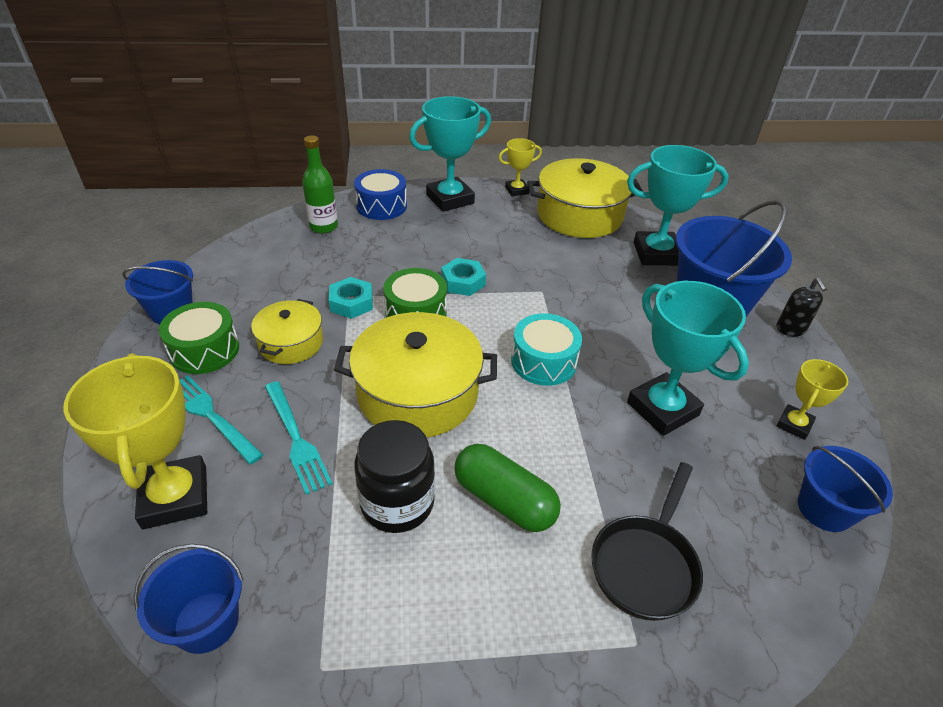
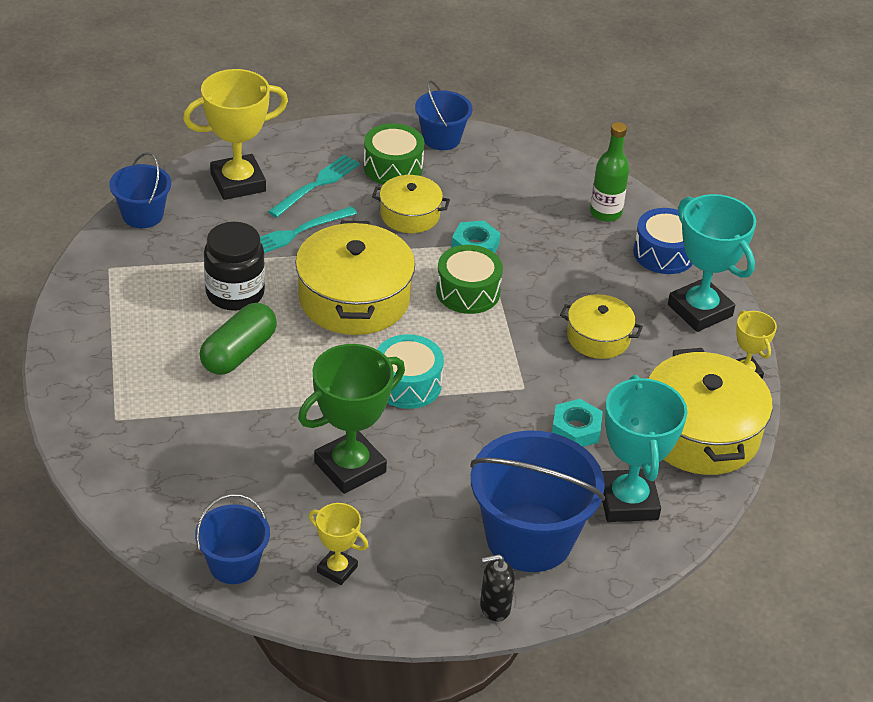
camera: 85 degrees right, 0 degrees up
(463, 282) = (527, 325): turquoise nut -> turquoise nut (576, 429)
(479, 247) = (598, 337): none -> yellow pot
(646, 564) = (179, 432): black pan -> none
(662, 409) = (350, 467): turquoise trophy -> green trophy

